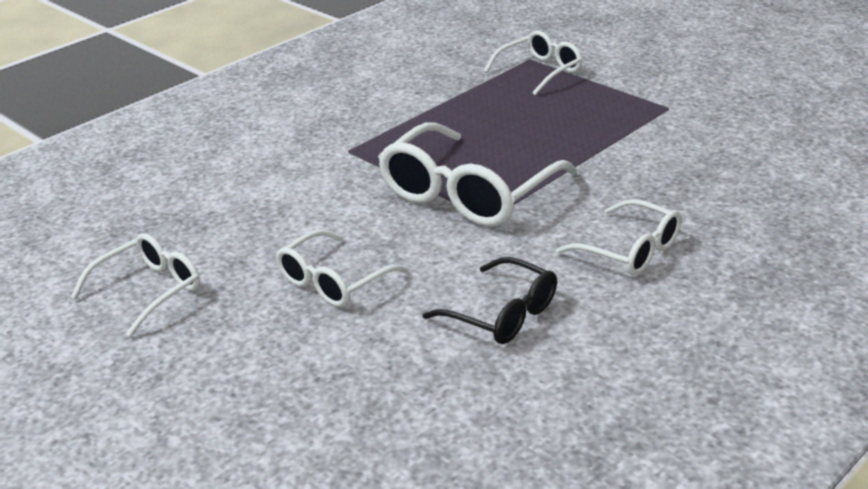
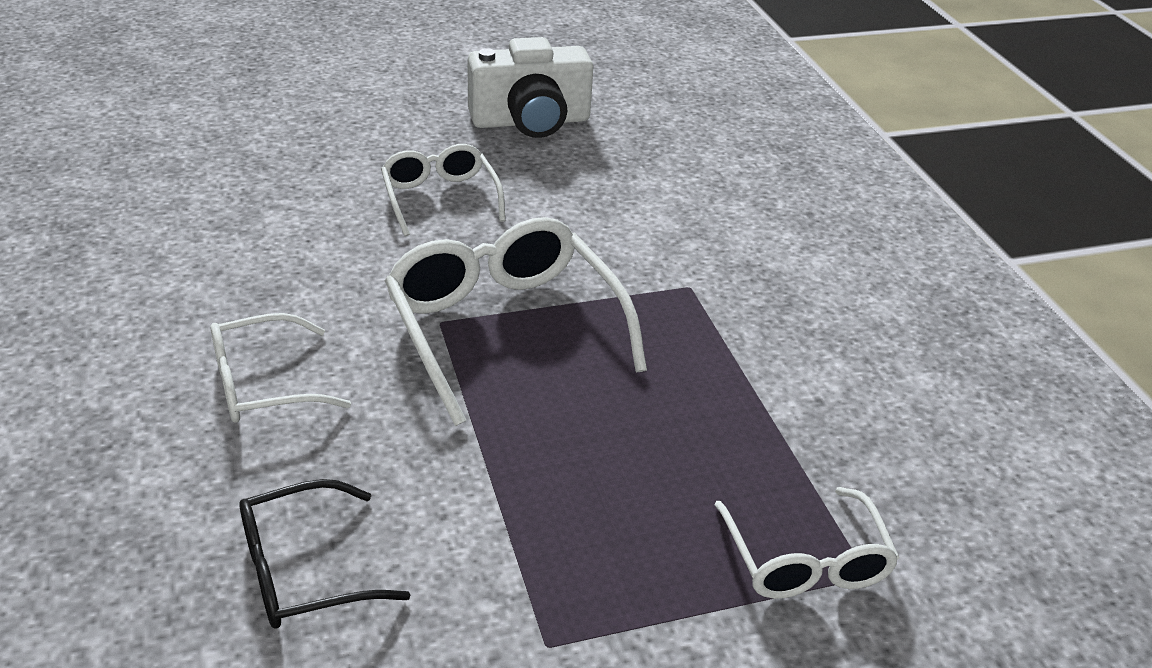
camera: 115 degrees right, 5 degrees up
(149, 291) = (530, 121): white glasses -> white camera
(502, 314) = (278, 260): black glasses -> black glasses (303, 571)

